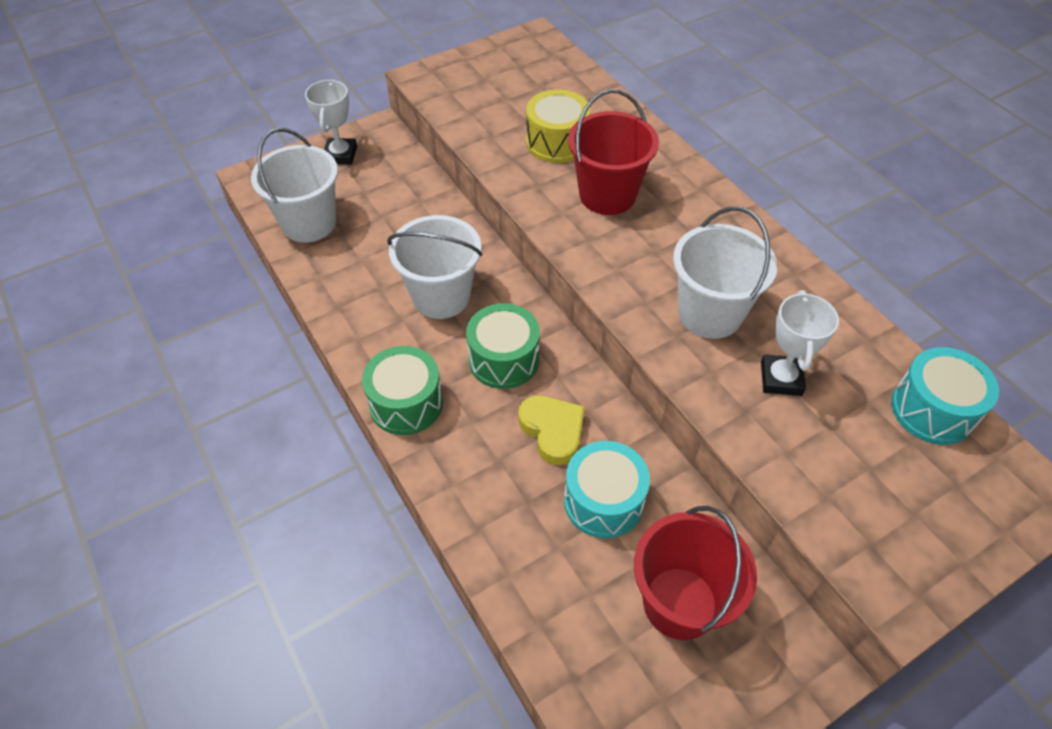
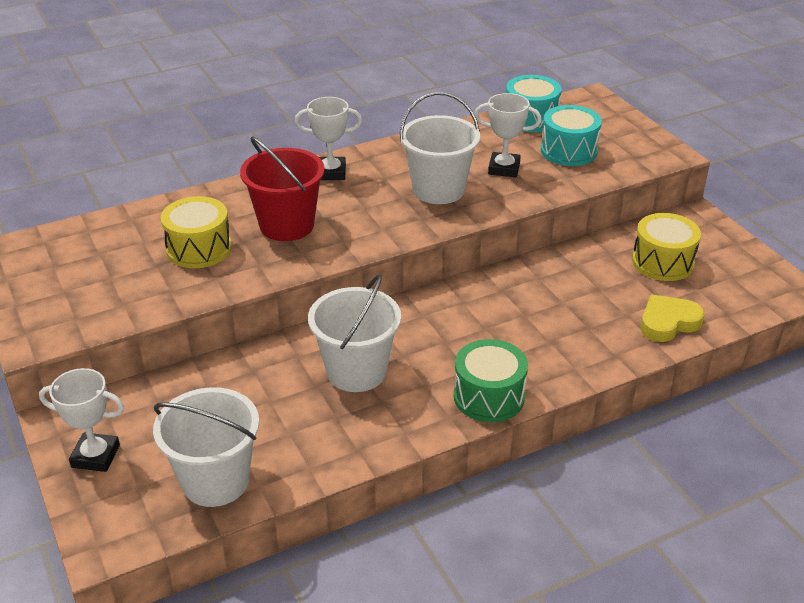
camera: 85 degrees left, 15 degrees down
(504, 359) = (441, 333): green drum -> none
(553, 431) = (520, 309): yellow heart -> yellow heart (668, 322)
(603, 501) = (585, 288): turquoise drum -> turquoise drum (569, 151)
(680, 603) = (662, 262): red bucket -> yellow drum
(719, 217) = (331, 172): none -> white trophy

